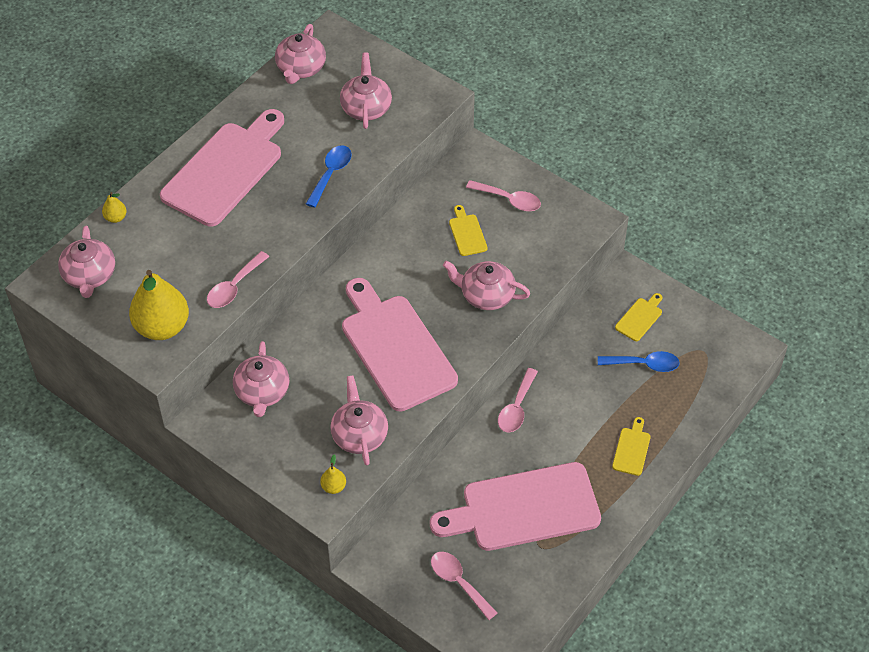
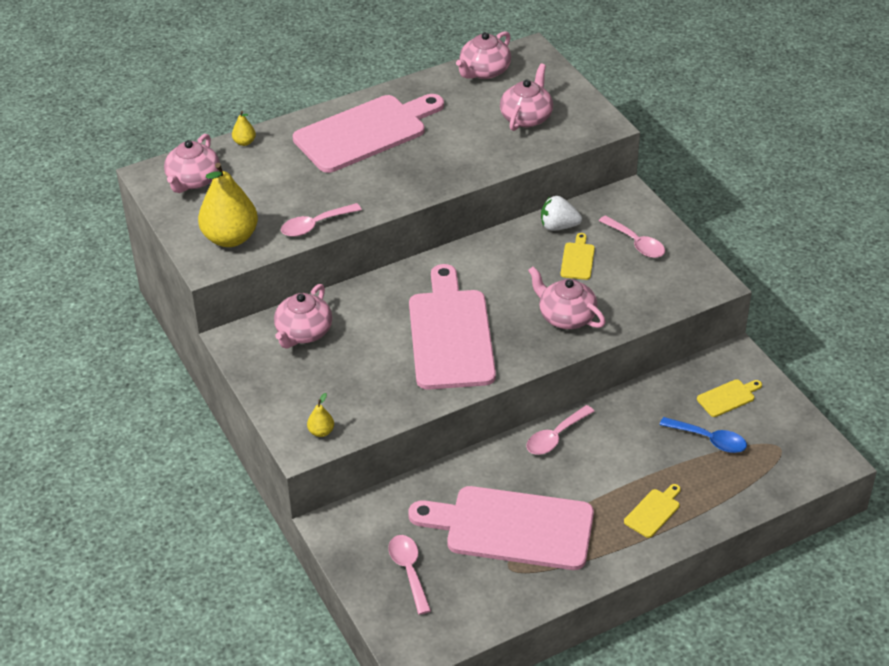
camera: 25 degrees right, 10 degrees down
(331, 174) = (460, 161): blue spoon -> none
(359, 435) = (372, 396): pink teapot -> none
(433, 204) = (558, 226): none -> white strawberry

